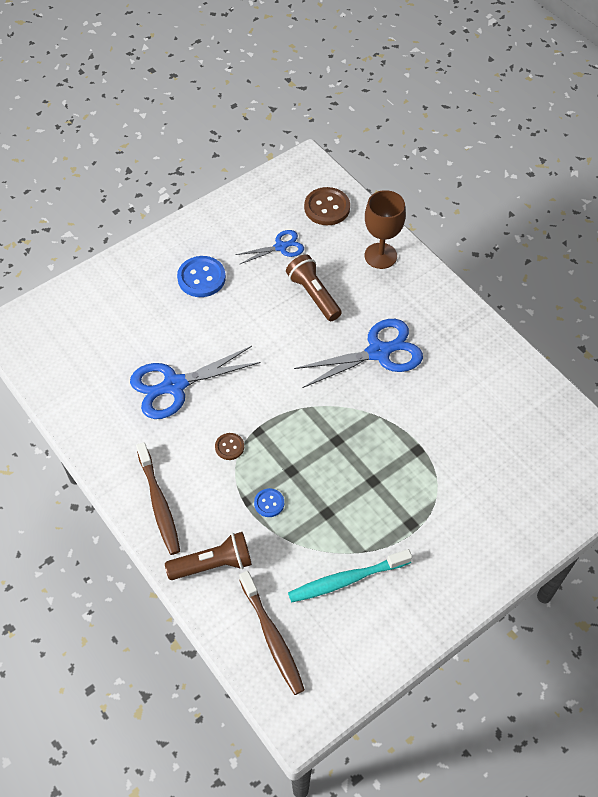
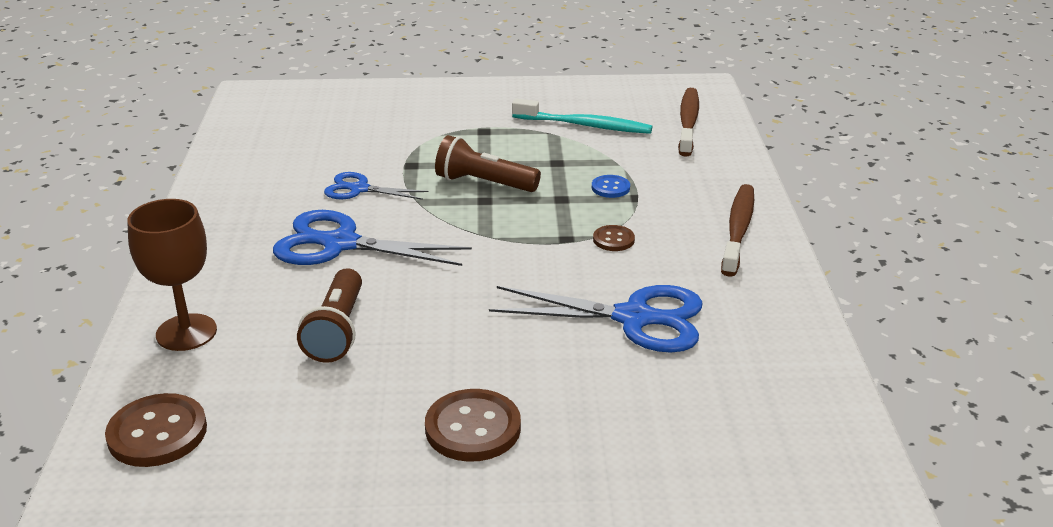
camera: 145 degrees left, 25 degrees down
(201, 278) = (473, 428): blue button -> brown button
(213, 564) = (709, 174): brown flashlight -> brown flashlight (484, 183)
(280, 247) = (302, 412): blue scissors -> blue scissors (359, 189)

